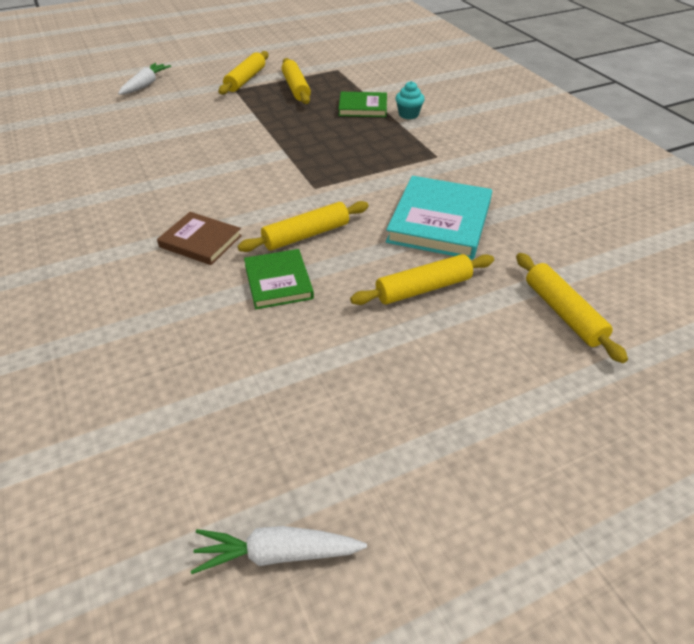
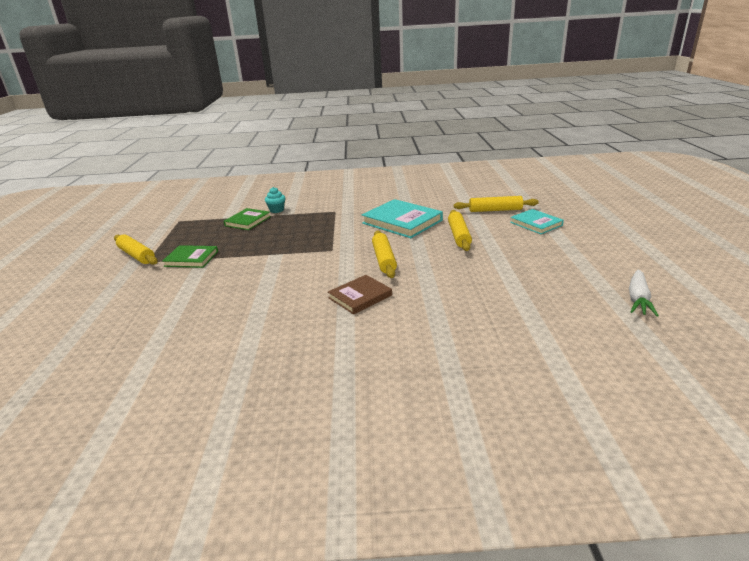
camera: 65 degrees left, 15 degrees down
(145, 85) = (64, 303): white carrot -> none
(278, 282) = (426, 274): green book -> green book (191, 259)
(296, 88) = (184, 238): yellow rolling pin -> none
(537, 377) = (536, 224): none -> turquoise book

